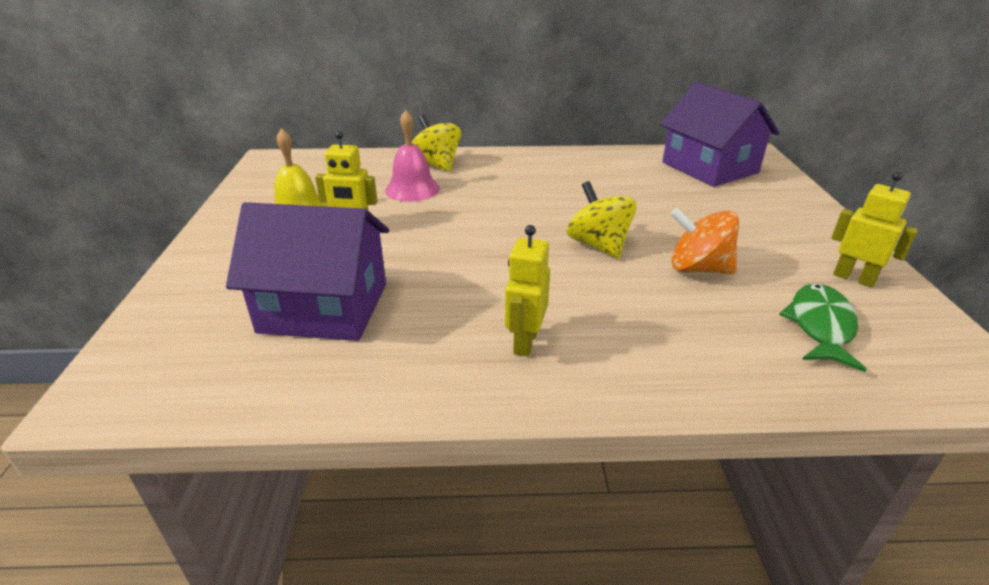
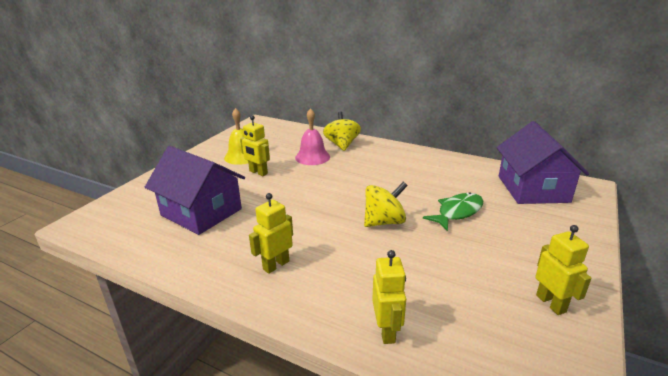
camera: 30 degrees right, 5 degrees down
(598, 245) = (384, 222): yellow spinning top -> yellow spinning top turned 60 degrees clockwise
(698, 268) = (434, 257): orange spinning top -> none
(745, 368) = (387, 331): none -> yellow robot
(820, 326) = (477, 326): green fish -> green fish (457, 212)

